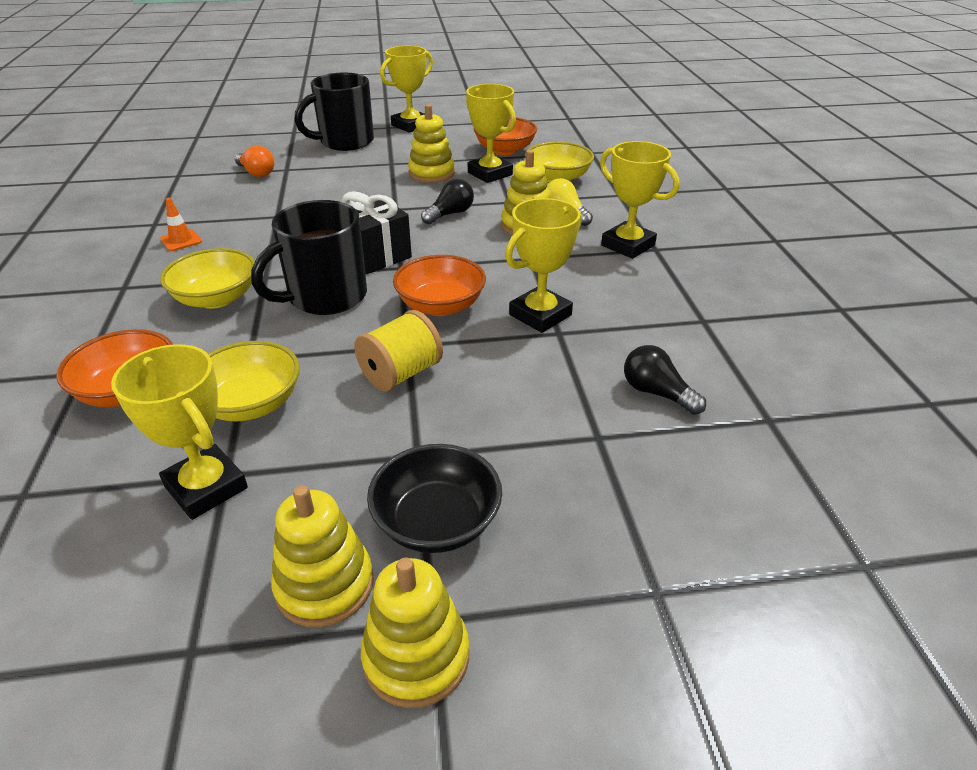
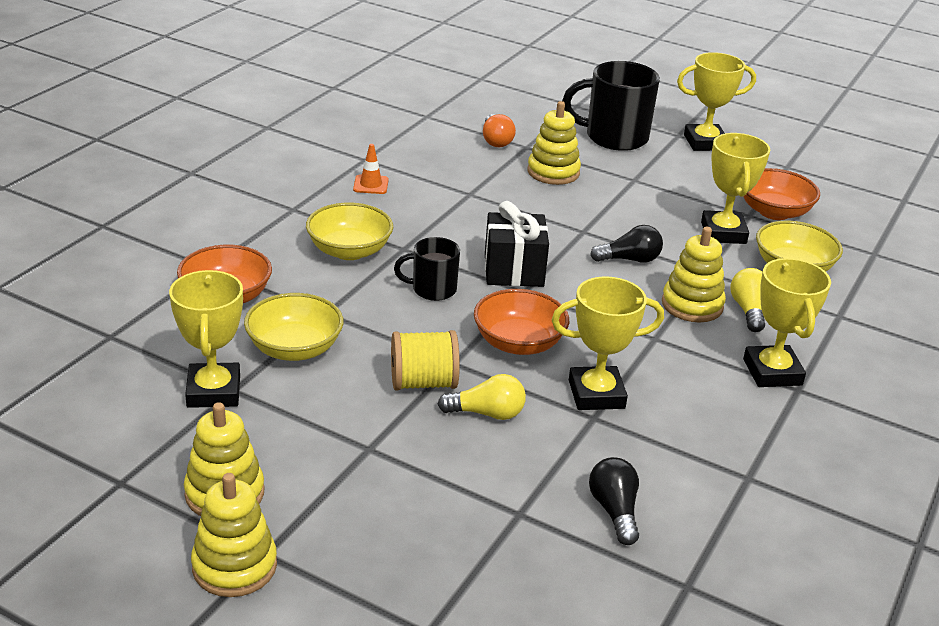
camera: 35 degrees right, 5 degrees down
(325, 297) = (432, 289): black mug -> black mug, size x0.56
(431, 173) = (662, 208): yellow stacking toy -> yellow stacking toy (553, 172)
(437, 522) = (332, 499): black bowl -> none
(479, 371) = (486, 413): none -> yellow light bulb

